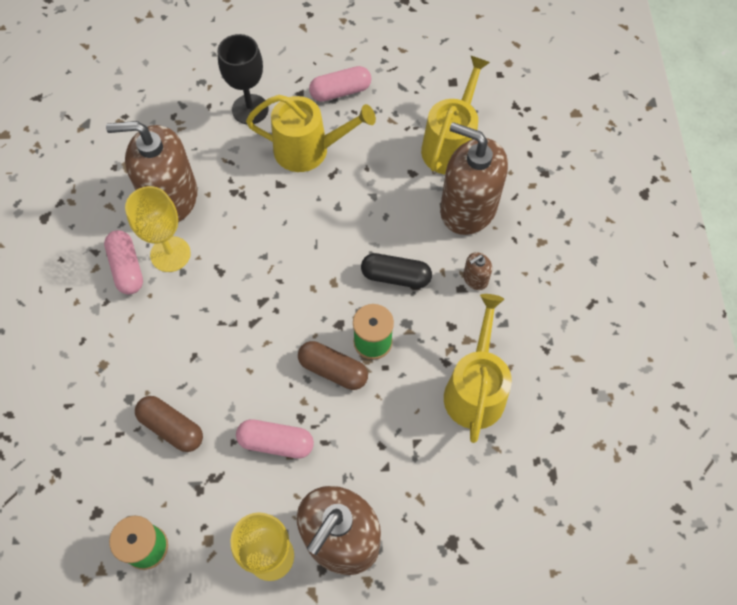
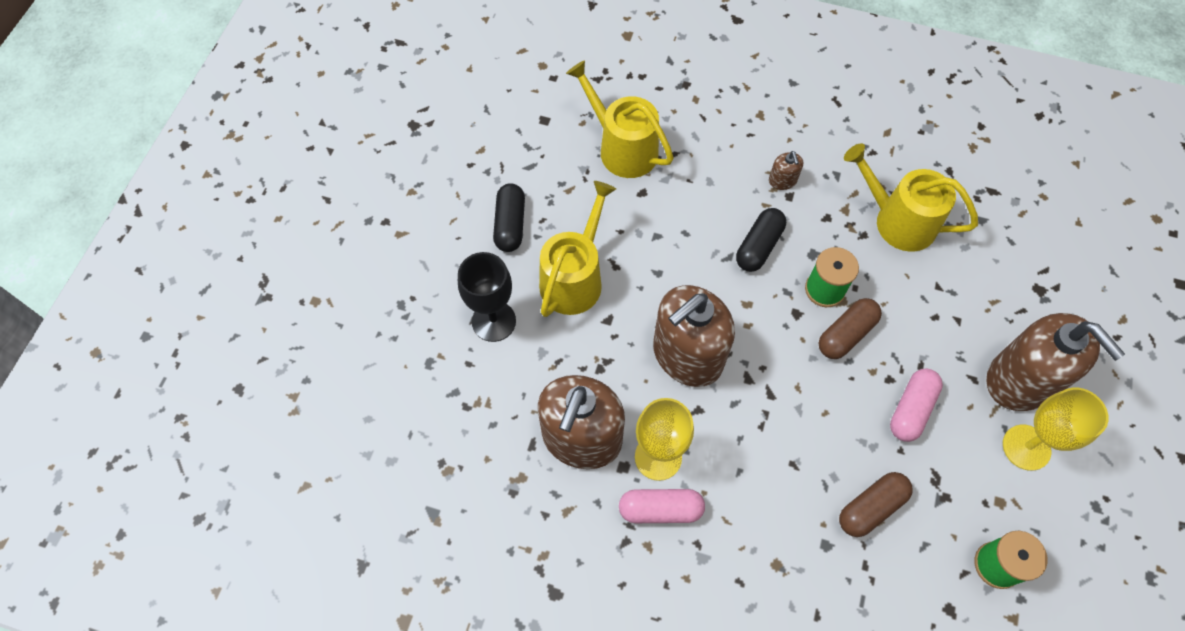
camera: 70 degrees left, 0 degrees up
(340, 91) = (510, 224): pink capsule -> black capsule
(468, 208) = (702, 159): brown soap dispenser -> brown soap dispenser (687, 355)

